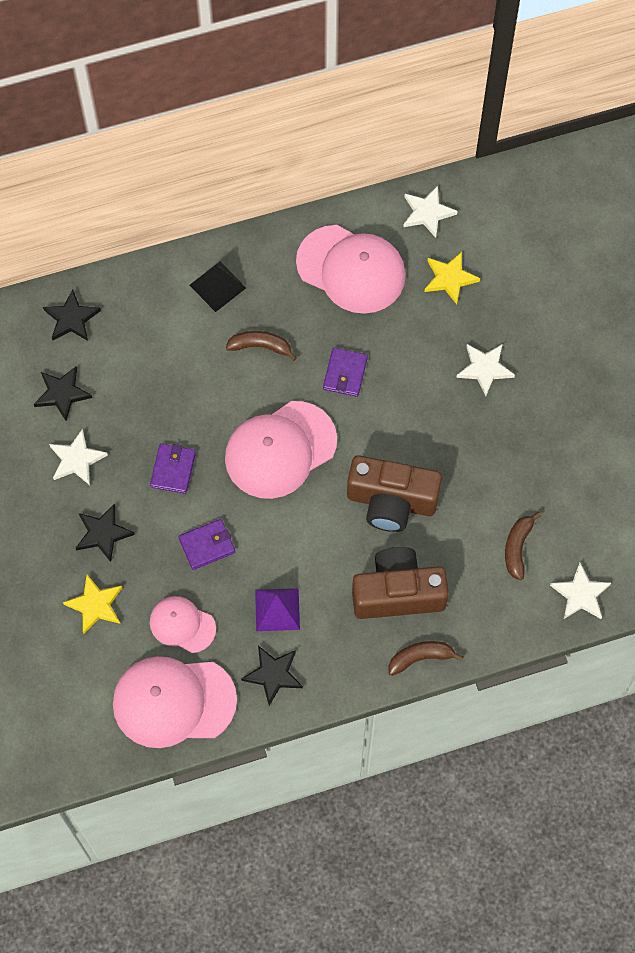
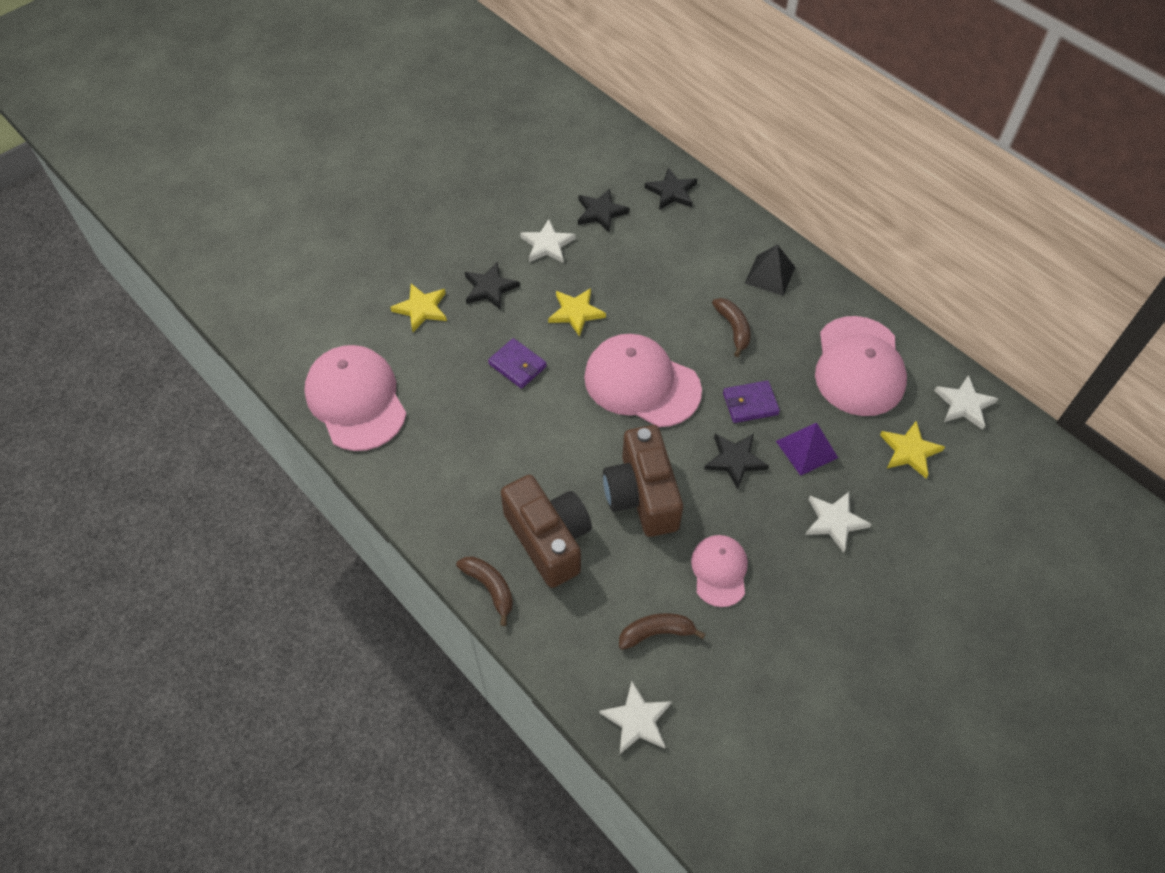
camera: 65 degrees right, 10 degrees down
(173, 470) = (576, 313): purple wallet -> yellow star
(182, 625) = (432, 377): pink cap -> pink cap (719, 571)
(273, 674) = (415, 466): black star -> black star (735, 460)
(277, 609) = (482, 444): purple pyramid -> purple pyramid (806, 449)

